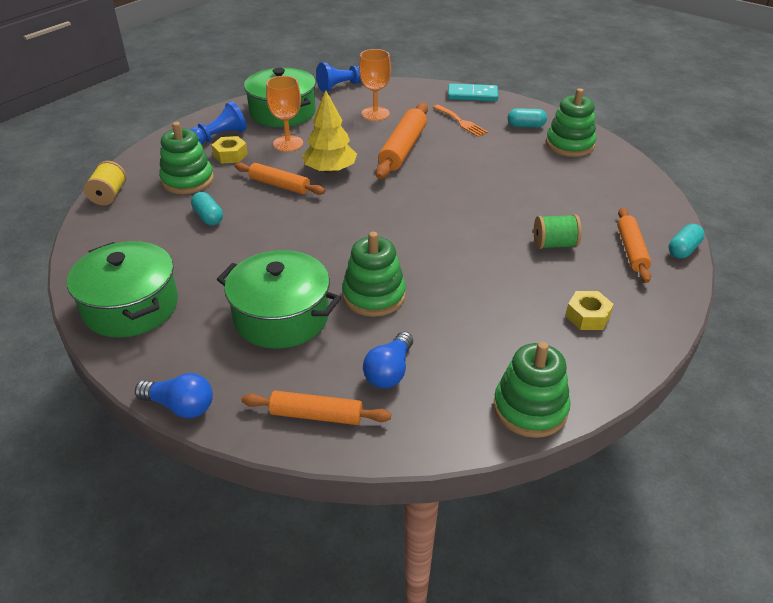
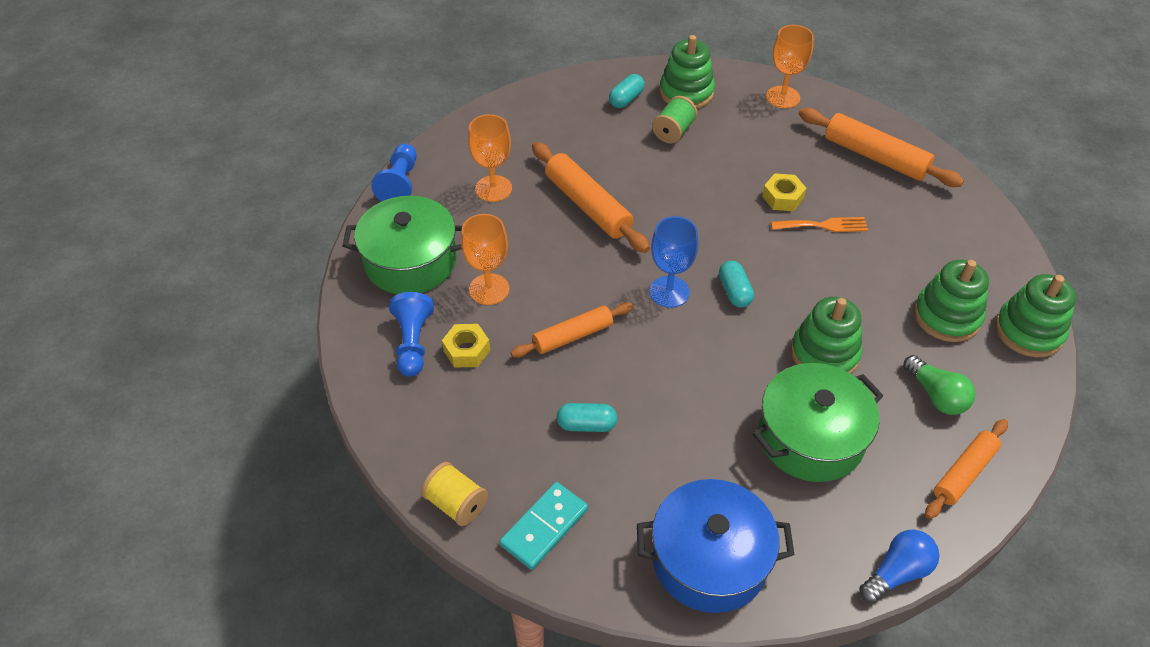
camera: 55 degrees left, 10 degrees up
(131, 306) = (709, 559): green pot -> blue pot
(187, 180) = (489, 413): green stacking toy -> green stacking toy (946, 316)
(330, 170) = (579, 281): yellow tree -> none
(360, 207) = (669, 292): none -> blue goblet
(389, 371) = (936, 395): blue light bulb -> green light bulb
(461, 122) = (575, 137): orange fork -> orange fork (823, 225)
(472, 95) = (529, 99): turquoise domino -> turquoise domino (544, 527)
(554, 244) = (833, 196): green spool -> green spool (673, 131)
(587, 316) = (941, 234): yellow nut -> yellow nut (782, 197)
(631, 184) = (783, 97): none -> orange goblet
(631, 250) = (875, 157): orange rolling pin -> orange rolling pin, size x1.52
(683, 250) = (895, 128): turquoise capsule -> turquoise capsule (734, 292)

